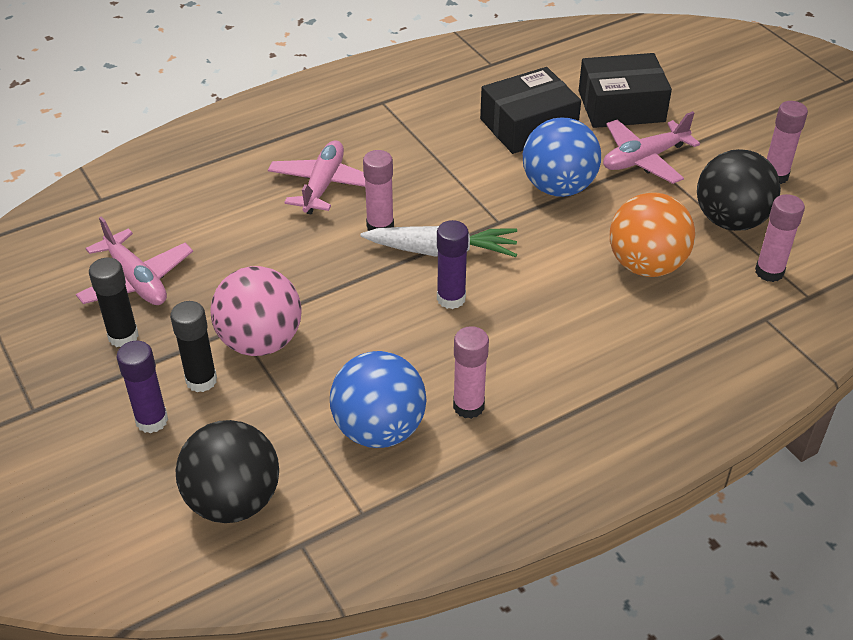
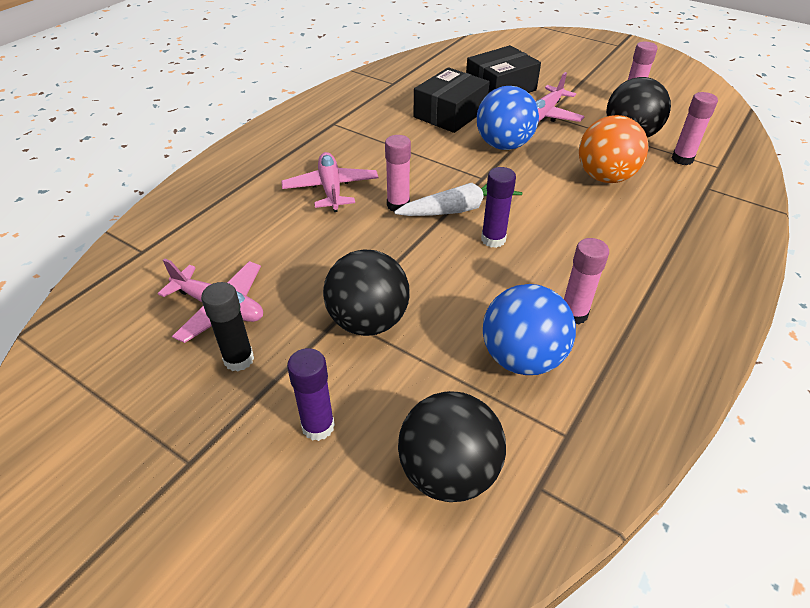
camera: 25 degrees left, 0 degrees up
(201, 380) = (339, 372): black glue stick -> none
(260, 341) = (368, 321): pink ball -> black ball

